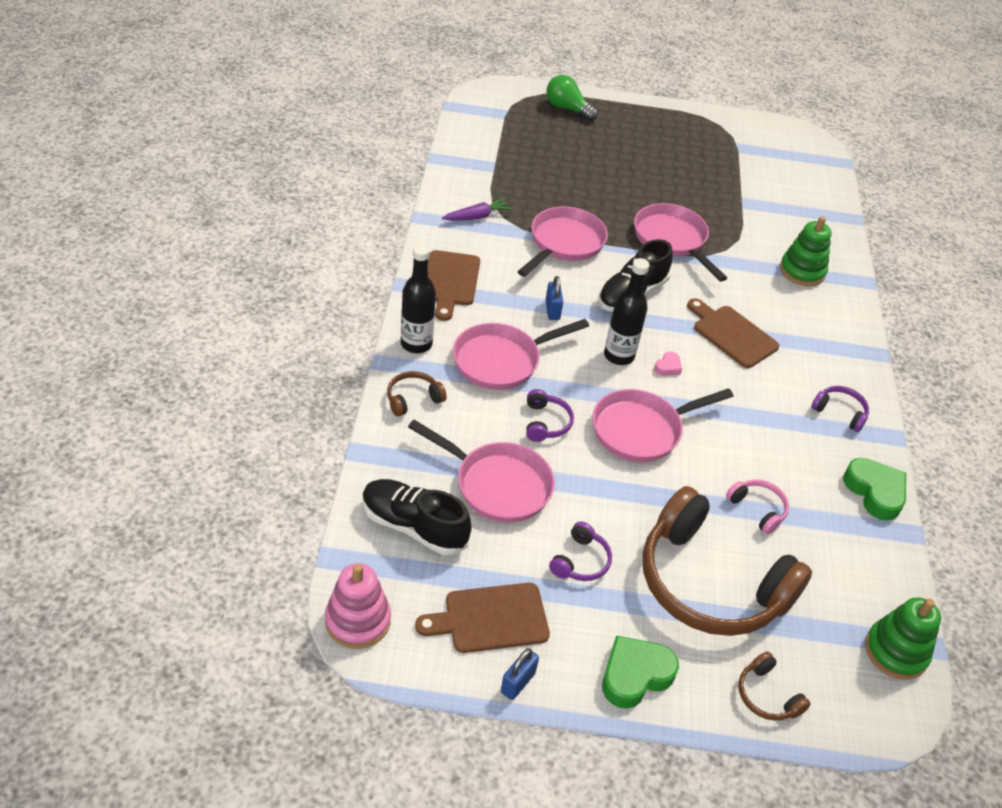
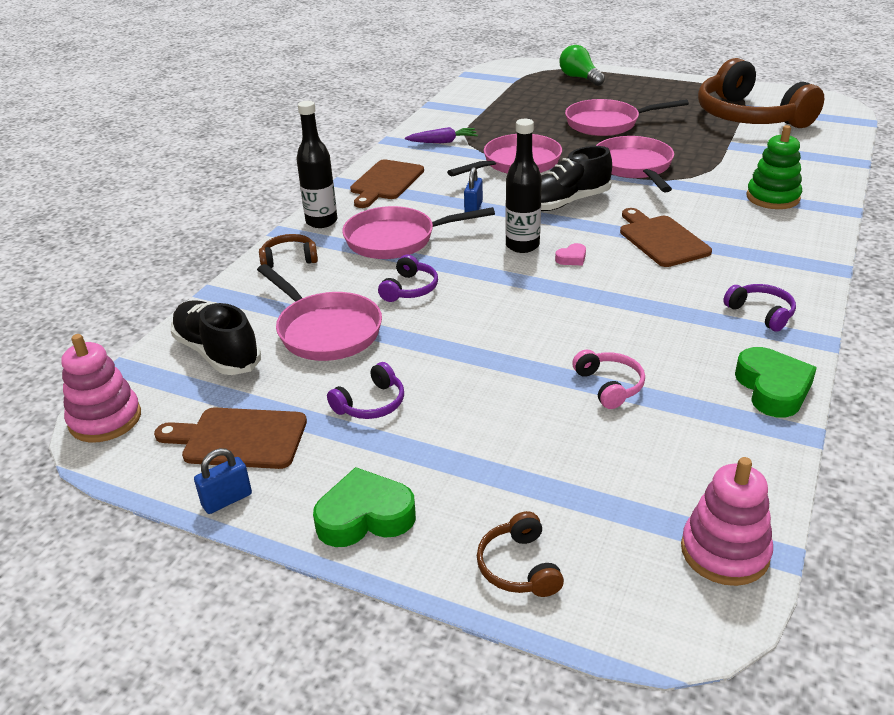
camera: 25 degrees right, 10 degrees down
(642, 430) = (511, 304): pink pan -> pink pan (607, 123)
(710, 583) = (511, 444): brown headphones -> brown headphones (749, 116)
(895, 651) = (724, 552): green stacking toy -> pink stacking toy

